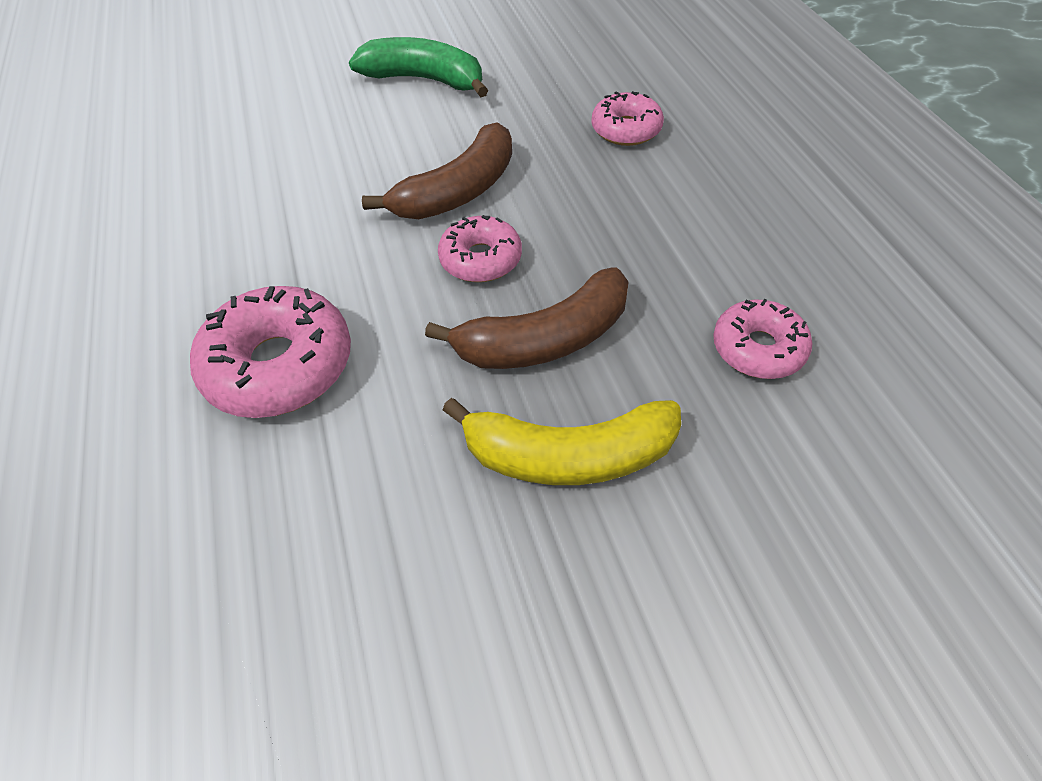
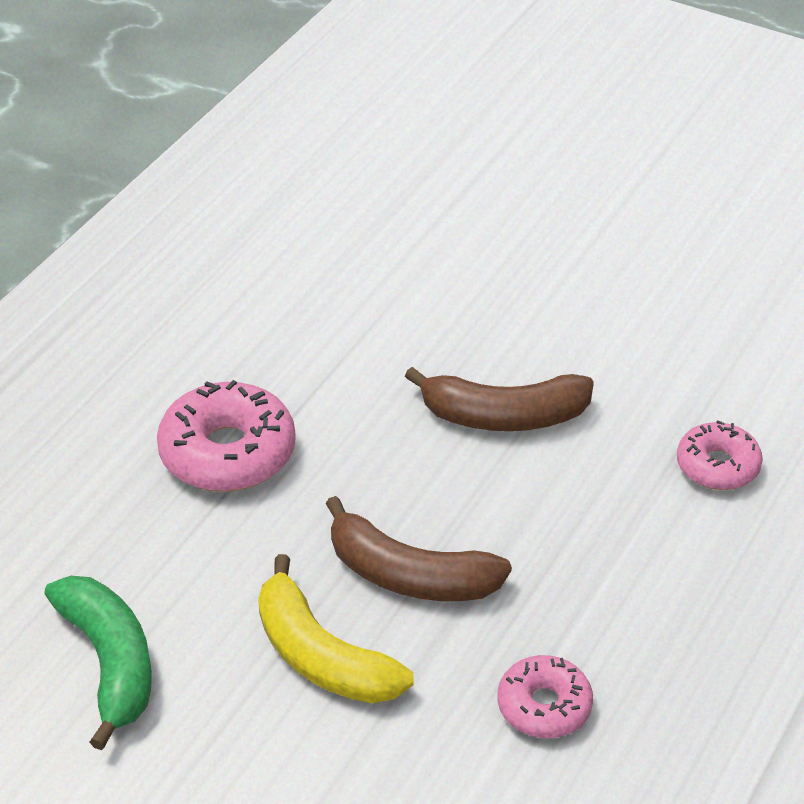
camera: 45 degrees right, 10 degrees down
(424, 80) = (614, 292): green banana -> green banana (109, 663)
(481, 259) = (446, 483): pink donut -> none

